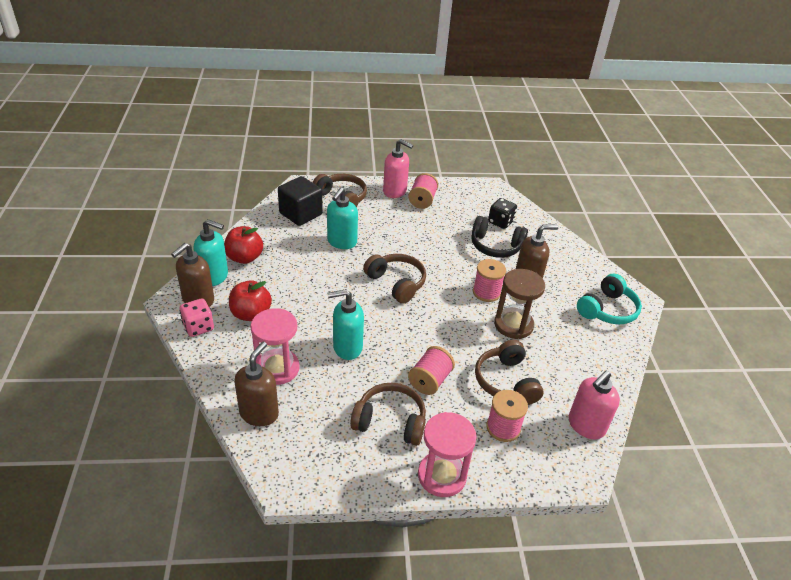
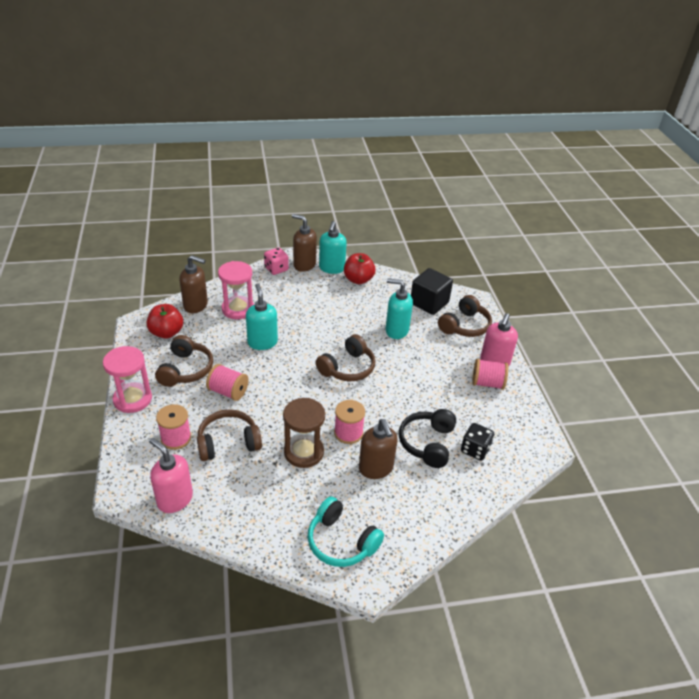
camera: 85 degrees right, 0 degrees up
(251, 314) = (293, 290): red apple -> red apple (166, 333)

